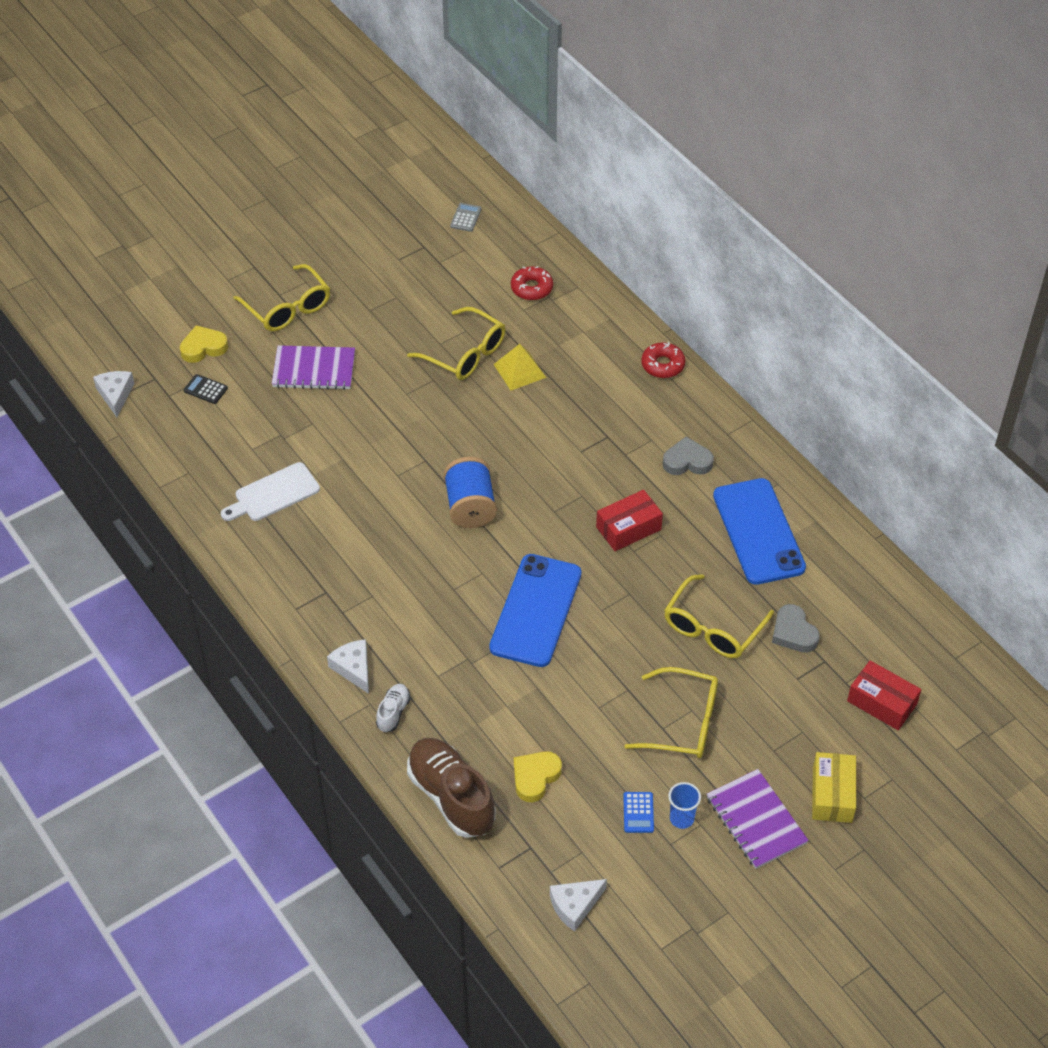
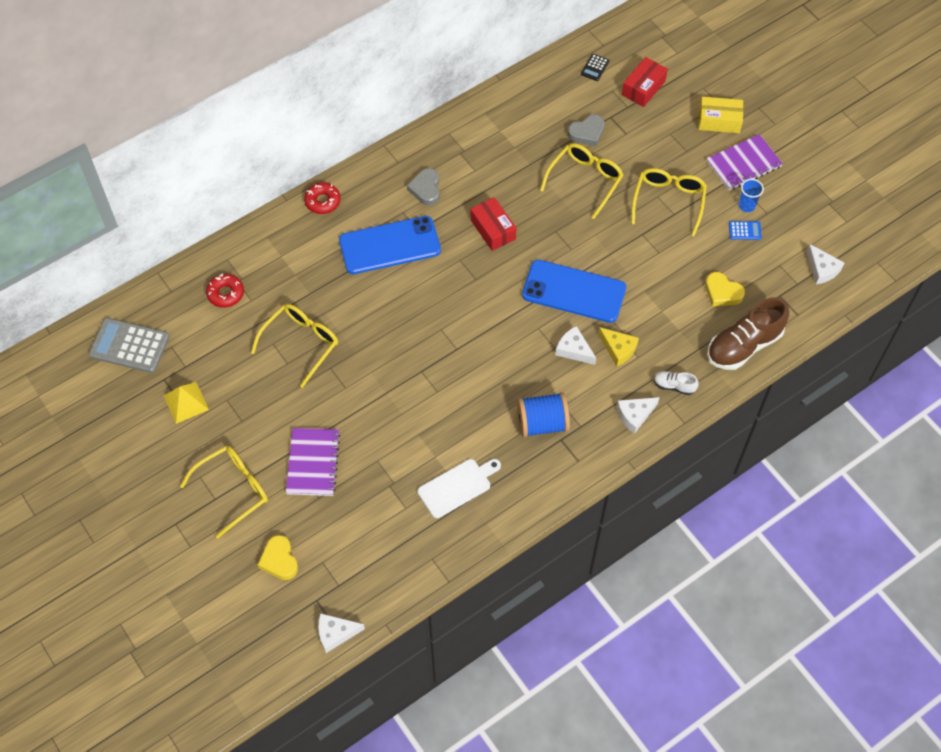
camera: 90 degrees left, 10 degrees up
(205, 389) = (332, 553): black calculator -> black calculator (595, 67)
(273, 494) = (457, 486): white cutting board -> white cutting board turned 90 degrees counterclockwise
(449, 608) = (574, 350): none -> white cheese
(449, 655) = (618, 349): none -> yellow cheese
(466, 218) = (129, 346): grey calculator -> grey calculator, size x2.13
(470, 506) = (471, 337): blue spool -> blue spool (542, 423)
(519, 370) = (323, 302): yellow pyramid -> yellow pyramid (186, 402)
(712, 628) = (585, 180): yellow glasses -> yellow glasses turned 90 degrees counterclockwise
(758, 531) = (495, 148): blue phone -> blue phone (390, 245)

